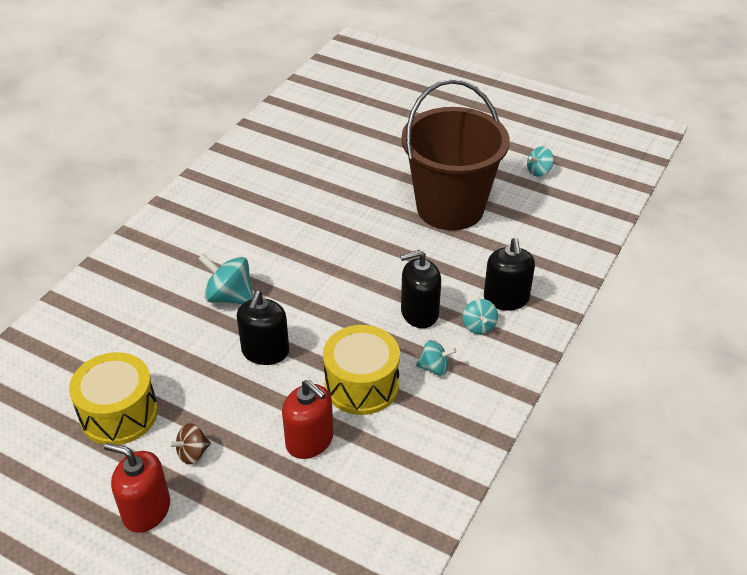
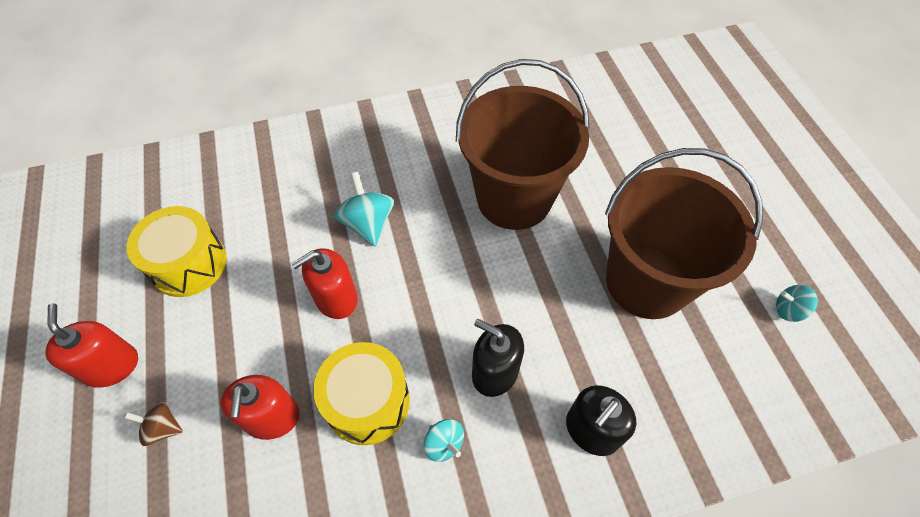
camera: 45 degrees right, 15 degrees up
(192, 453) = (190, 345): brown spinning top -> brown spinning top (163, 428)
(265, 351) = (336, 298): black soap dispenser -> red soap dispenser
(314, 217) = (514, 198): none -> brown bucket
(479, 326) = (532, 437): turquoise spinning top -> none

